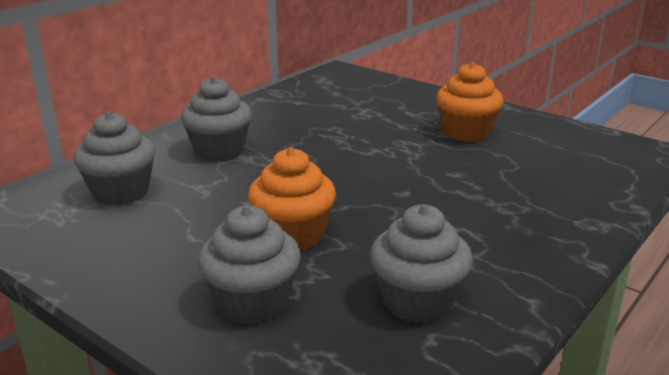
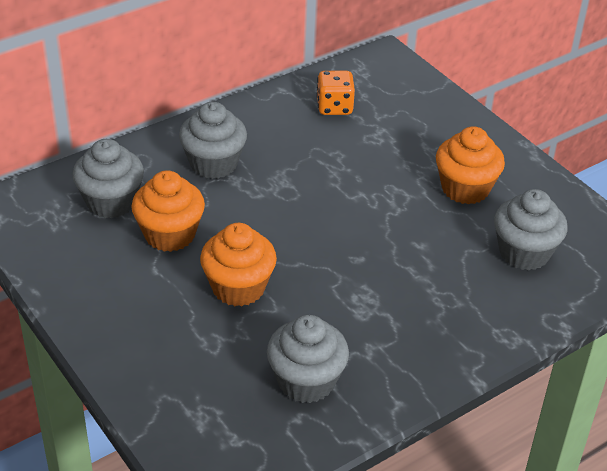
camera: 15 degrees right, 15 degrees up
(196, 206) = (170, 234): none -> orange cupcake
(252, 303) = (179, 351): grey cupcake -> grey cupcake (524, 253)
(314, 102) = (334, 107): none -> orange dice

